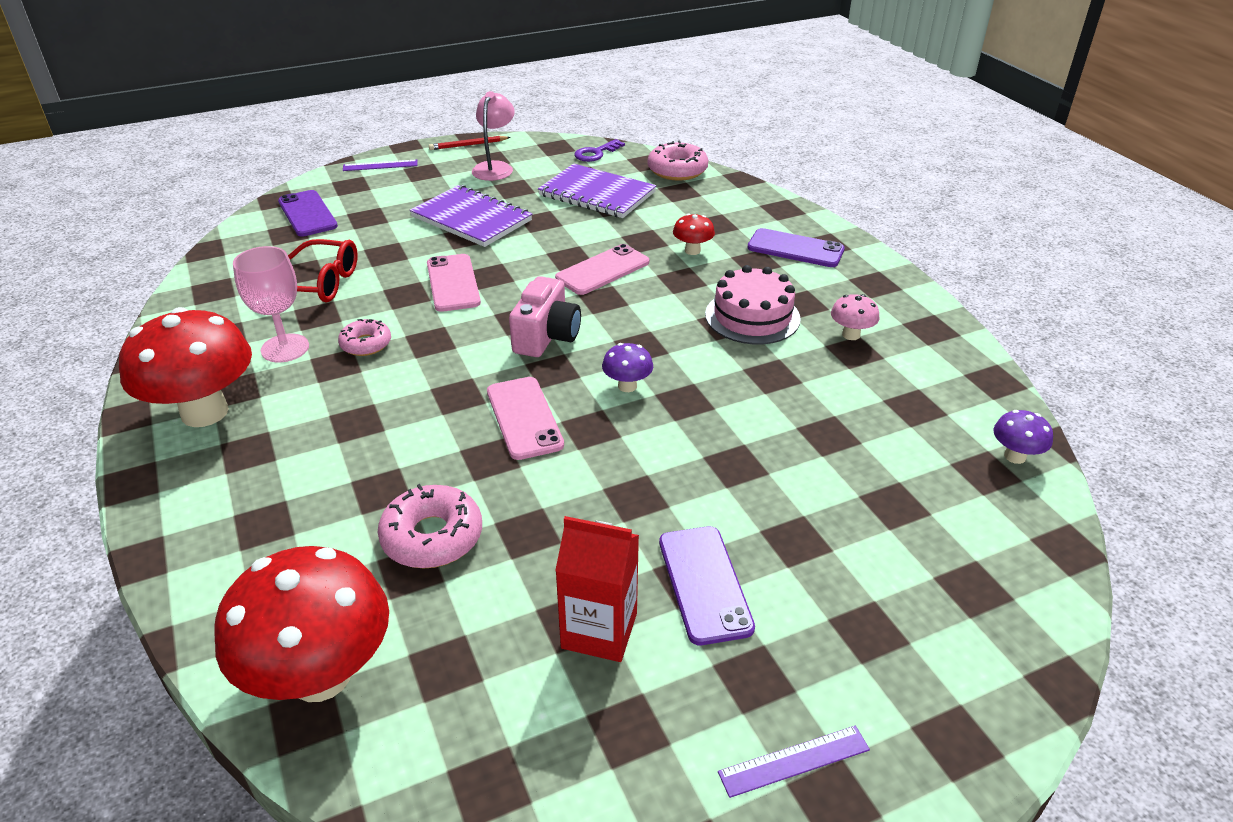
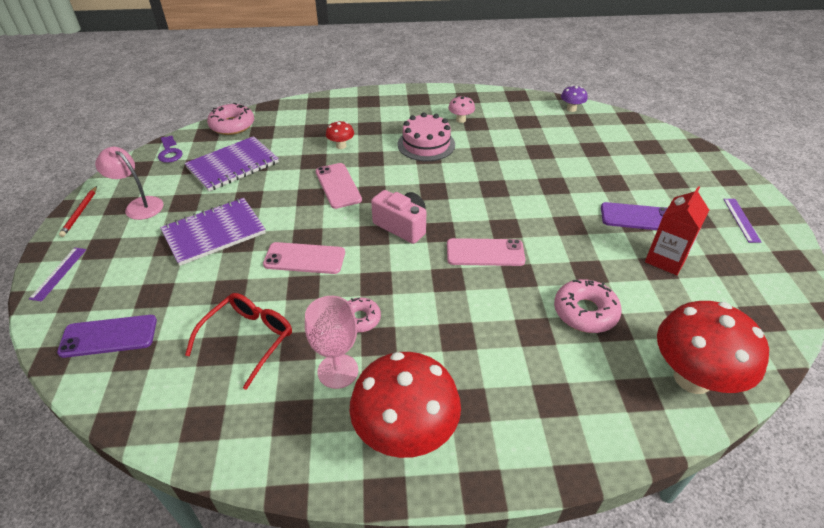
camera: 70 degrees left, 5 degrees up
(627, 386) = (471, 205): purple mushroom -> none
(795, 249) = (366, 111): purple phone -> none

